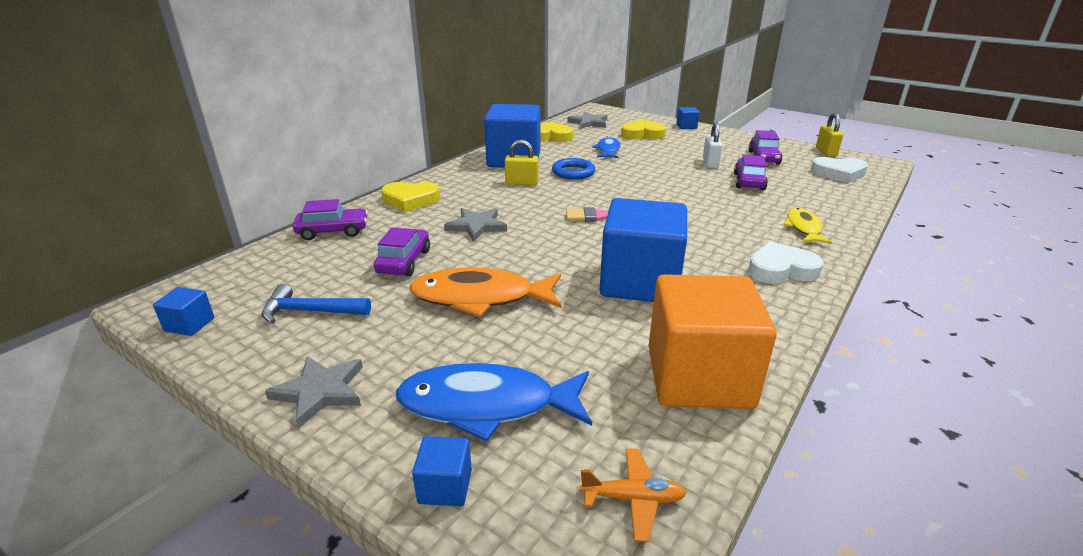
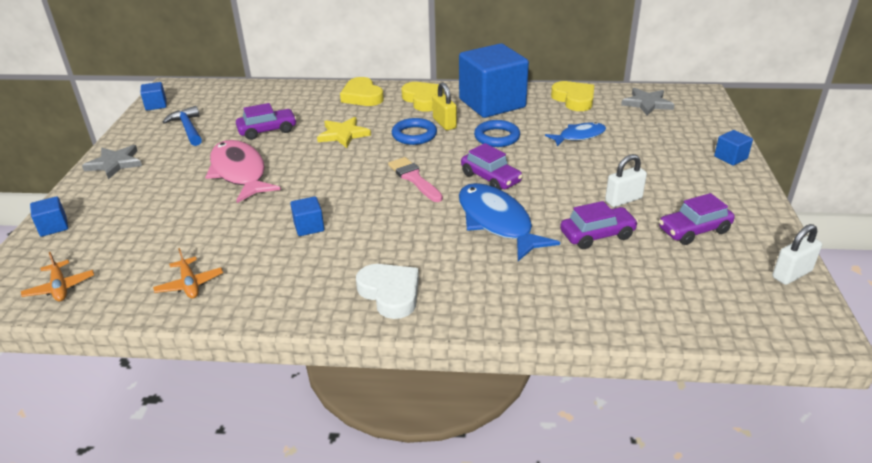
camera: 60 degrees right, 5 degrees up
(333, 231) = (289, 93): purple car -> purple car (491, 178)
(476, 226) = (343, 134): grey star -> yellow star
(480, 297) = (239, 172): orange fish -> pink fish
(486, 405) = (124, 215): blue fish -> blue fish (497, 222)
(525, 198) = (414, 135): none -> blue ring
(640, 282) = (309, 227): blue cube -> blue cube, size x0.41
(642, 134) = (657, 140): yellow heart -> yellow heart (423, 100)
(699, 377) = (190, 284): orange cube -> orange plane
(804, 228) = (503, 293): yellow fish -> none
(826, 152) = (791, 274): yellow padlock -> white padlock
(838, 173) = (715, 296): white heart -> none

